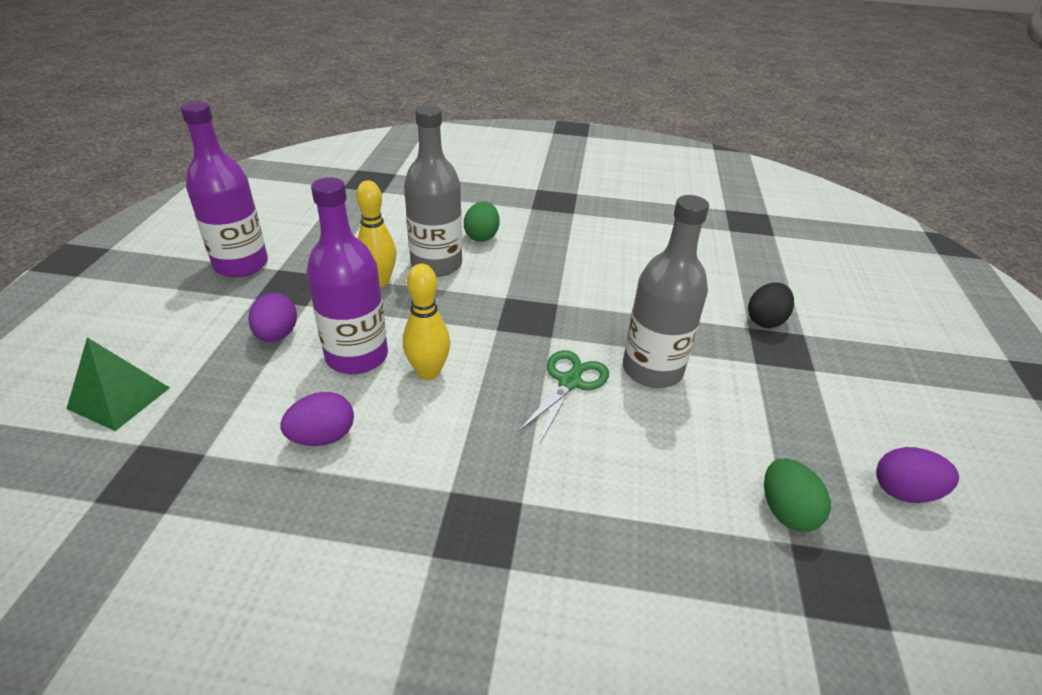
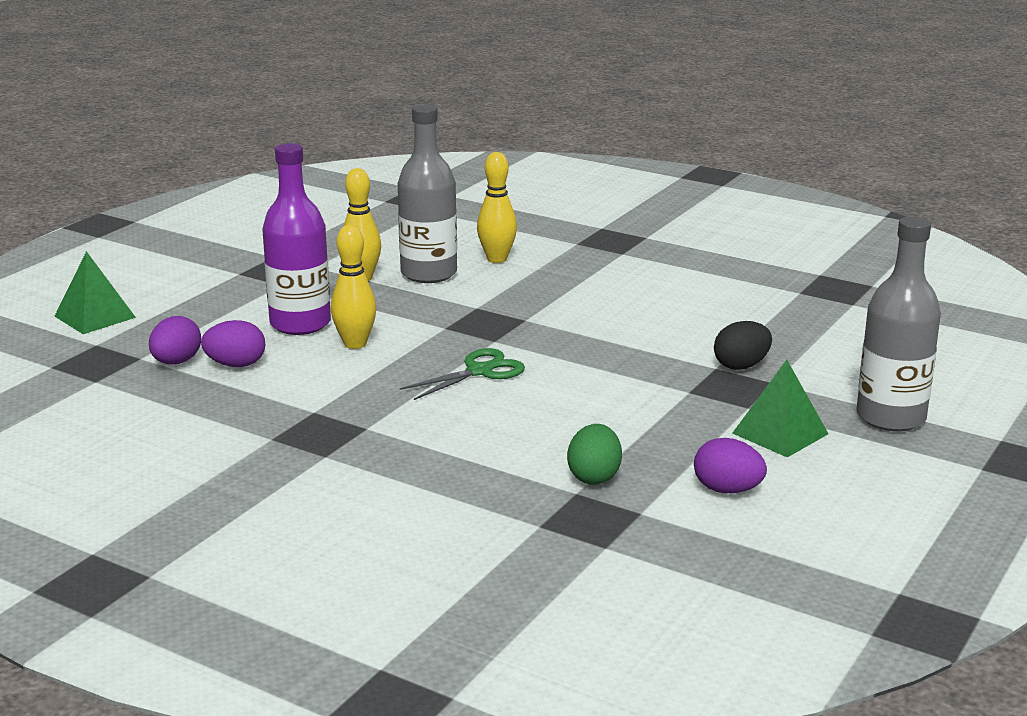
camera: 25 degrees right, 15 degrees down
(241, 264) = (242, 248): purple bottle -> none
(277, 335) = (241, 300): purple egg -> purple egg (176, 362)
(482, 236) = (497, 259): green egg -> yellow bowling pin
(652, 370) = (571, 378): grey bottle -> grey bottle (891, 417)
(868, 397) = (780, 433): none -> green pyramid

